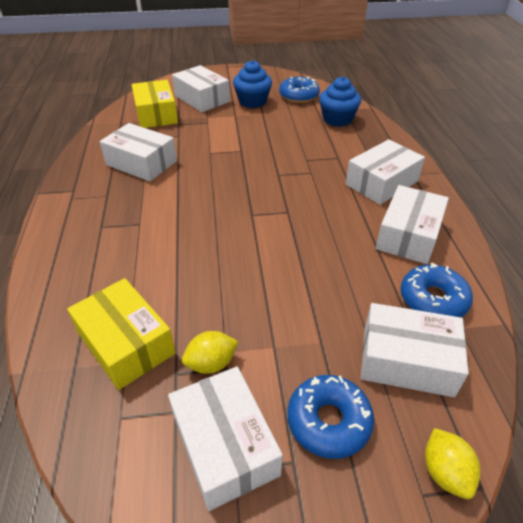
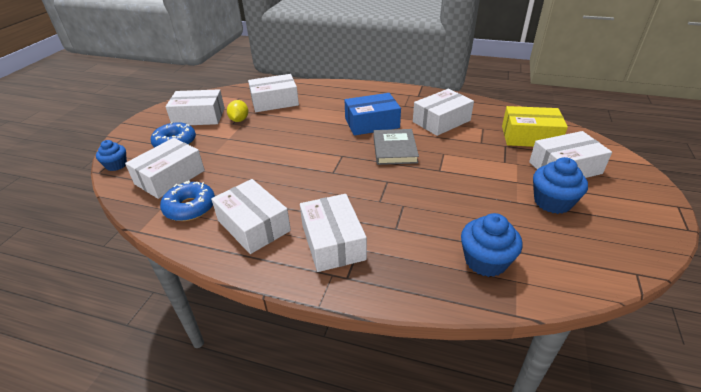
camera: 115 degrees right, 5 degrees down
(126, 343) = (274, 102): yellow box -> white box
(165, 211) = (372, 123): none -> blue box
(218, 181) = (394, 149): none -> grey book
(299, 96) = (567, 247): blue donut -> none
(445, 472) = (116, 165): yellow lemon -> blue cupcake

